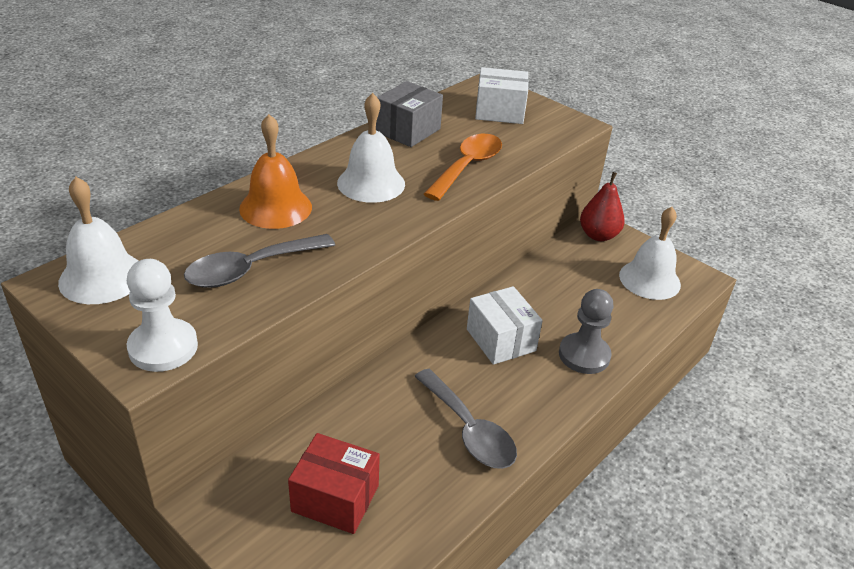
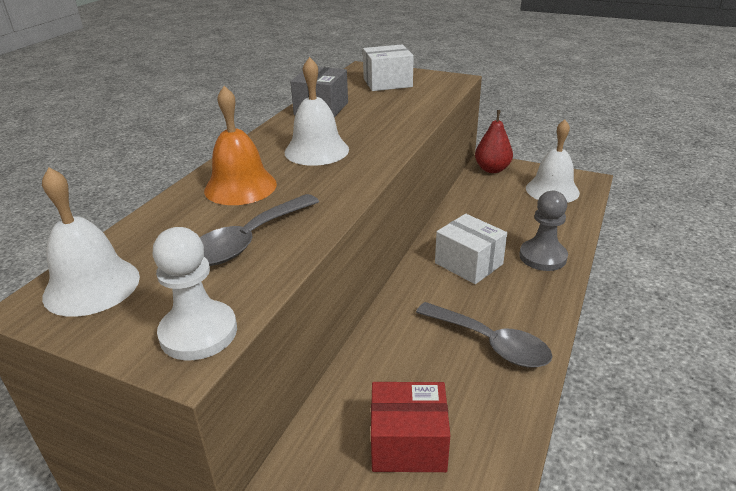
camera: 15 degrees left, 5 degrees down
(467, 166) = (391, 122): orange spoon -> none

